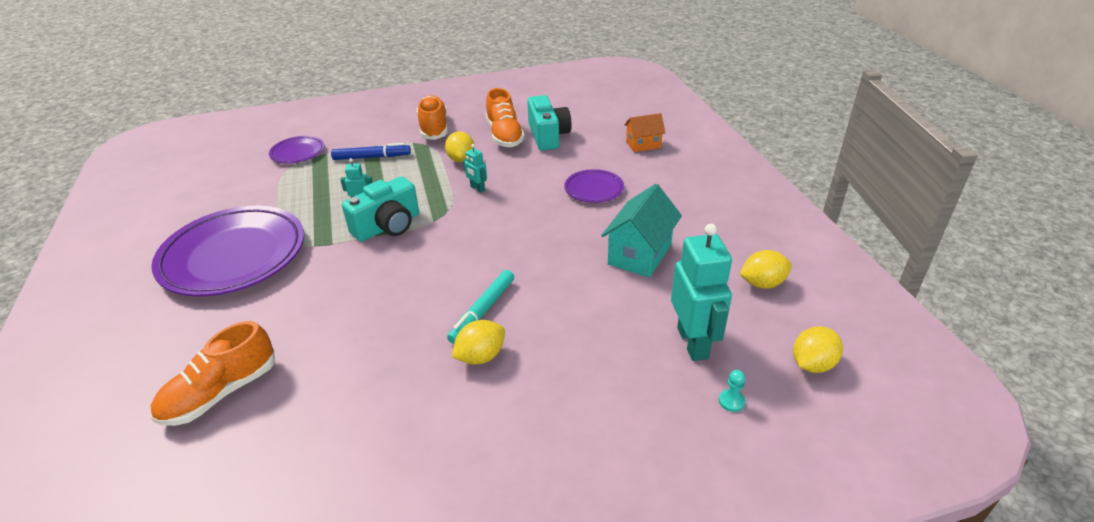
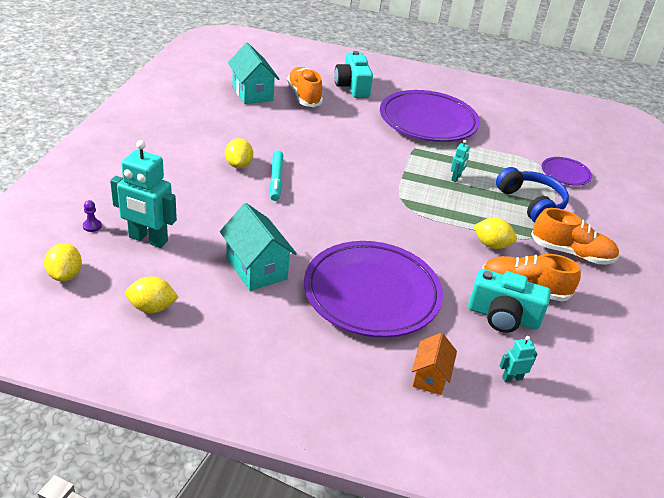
camera: 115 degrees right, 0 degrees up
(244, 460) = (252, 93): none -> turquoise house
(372, 157) = (531, 203): blue marker -> blue headphones
(388, 226) = (411, 178): turquoise camera -> turquoise camera (352, 87)
(477, 188) = (431, 234): turquoise robot -> turquoise robot (512, 378)
(482, 311) = (276, 180): turquoise marker -> turquoise marker turned 150 degrees counterclockwise
(594, 189) = (371, 294): purple plate -> purple plate, size x2.14
(731, 401) = (92, 226): turquoise pawn -> purple pawn
(762, 283) = (152, 308): yellow lemon -> yellow lemon turned 75 degrees clockwise

